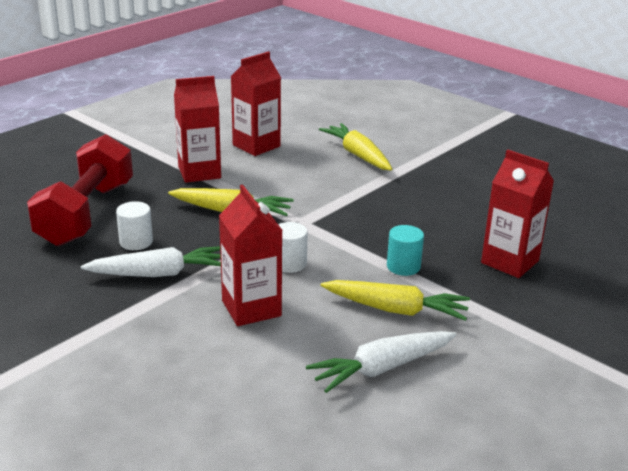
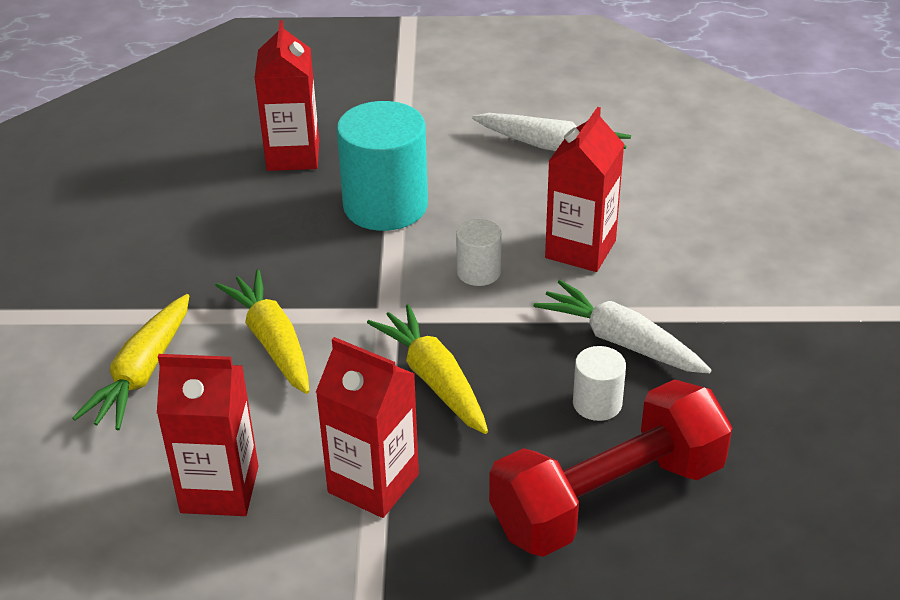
camera: 130 degrees left, 10 degrees up
(396, 310) = (463, 177): yellow carrot -> yellow carrot (272, 342)
(403, 266) = (385, 206): turquoise cylinder -> turquoise cylinder, size x2.04

